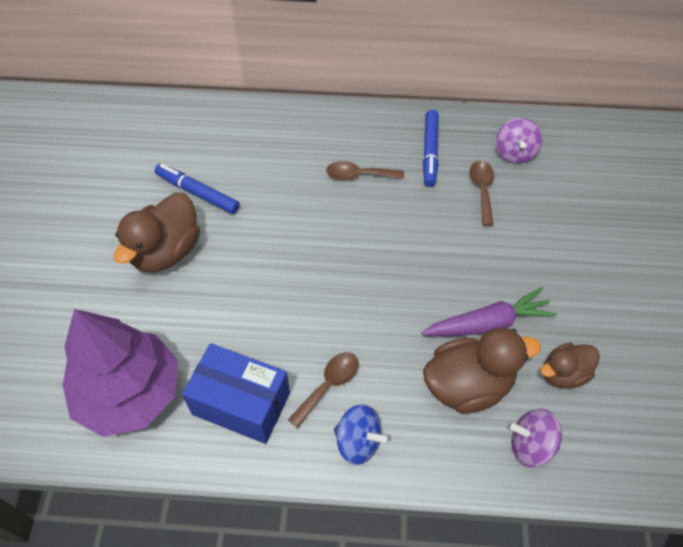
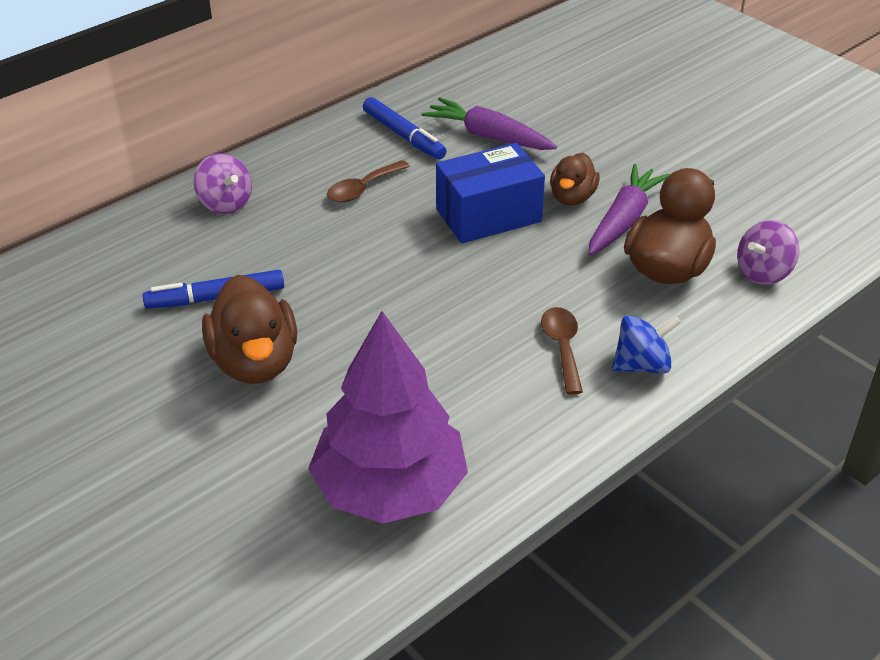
camera: 45 degrees left, 15 degrees down
(241, 404) = (507, 415): blue box -> blue box (488, 215)
(482, 190) = (488, 136): brown spoon -> purple carrot
(515, 153) = (478, 96): purple spinning top -> purple spinning top (225, 203)
(563, 374) = (721, 214): brown duck -> brown duck (572, 197)

